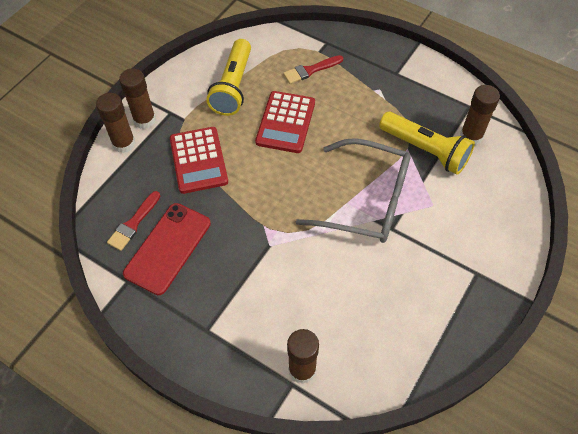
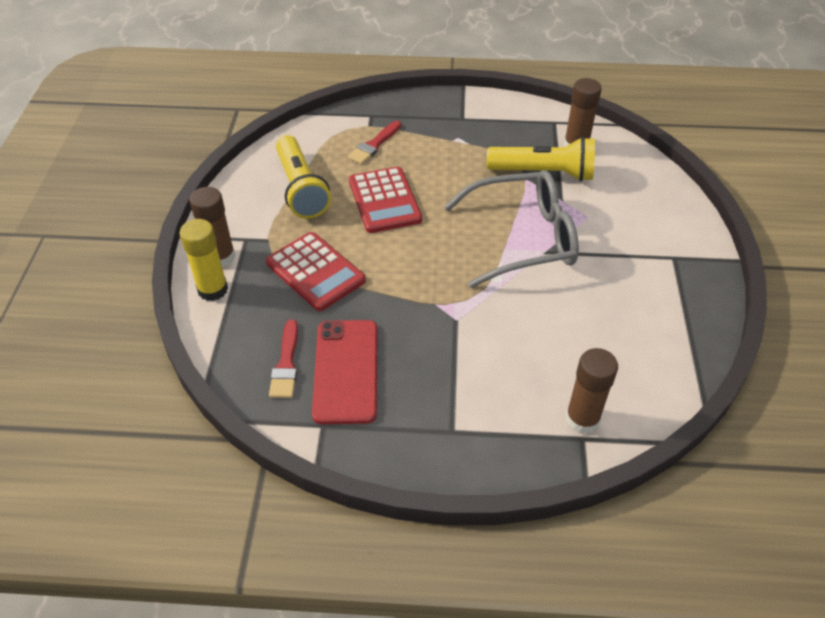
camera: 30 degrees left, 10 degrees down
(124, 143) = (213, 289): brown glue stick -> yellow glue stick

